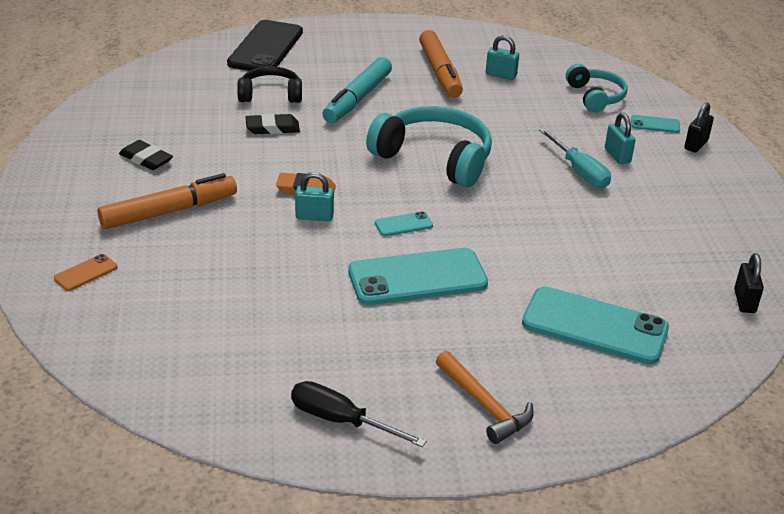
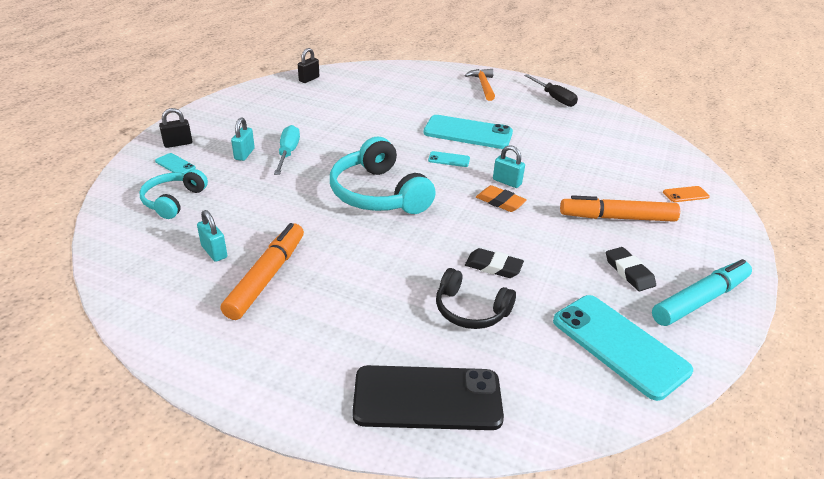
camera: 150 degrees left, 0 degrees up
(265, 48) = (427, 398): black phone -> black phone turned 45 degrees clockwise
(358, 98) = (384, 273): turquoise marker -> turquoise marker (699, 300)
(594, 326) = (397, 92): turquoise phone -> turquoise phone (619, 345)

